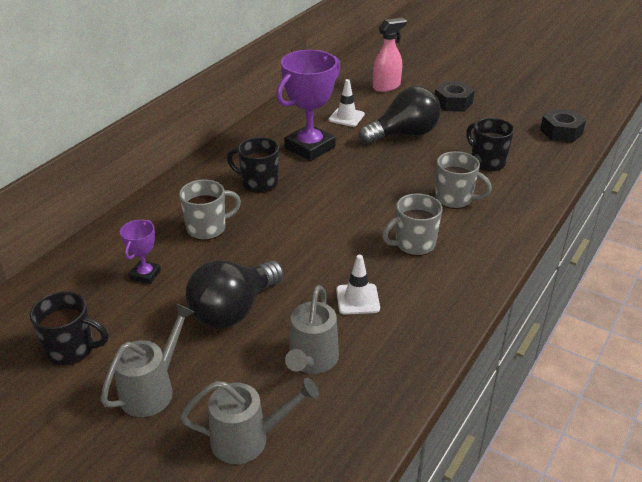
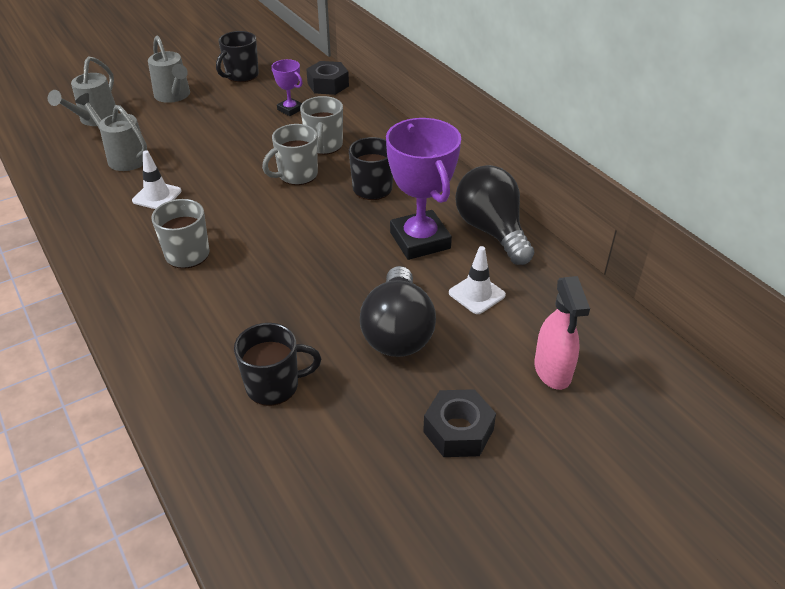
camera: 115 degrees right, 5 degrees up
(233, 310) = (211, 137): black light bulb -> black light bulb (492, 231)
(455, 199) = (227, 316): grey mug -> grey mug (297, 175)
(561, 132) = (281, 532): black nut -> black nut (328, 85)

